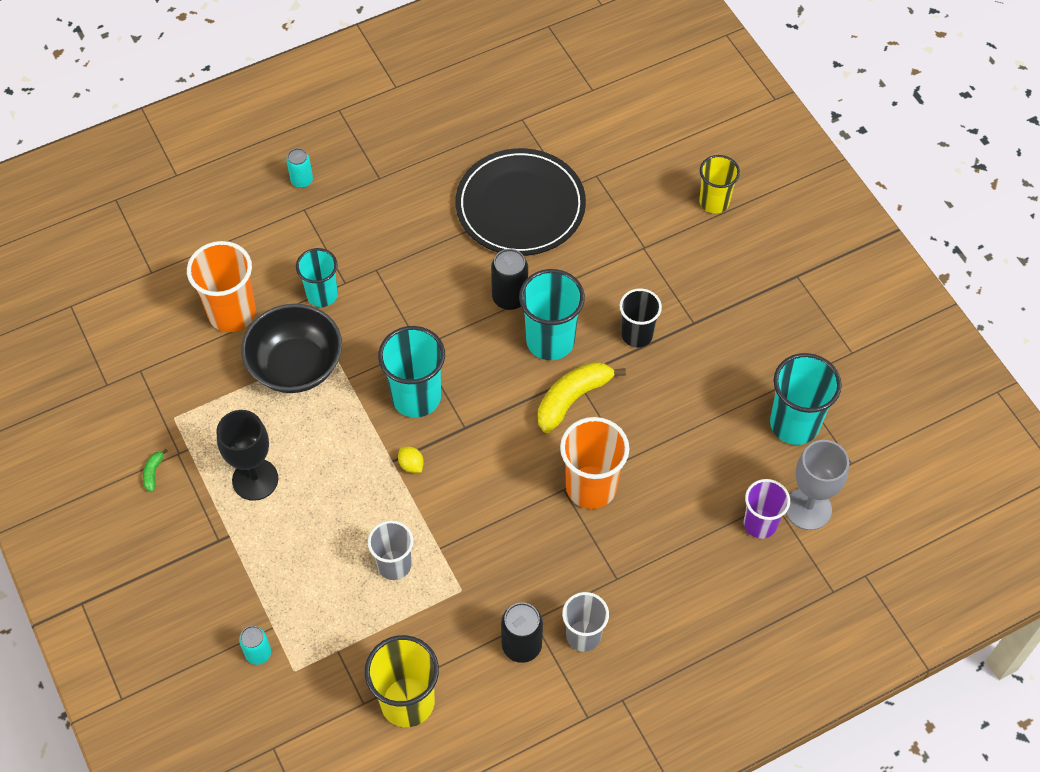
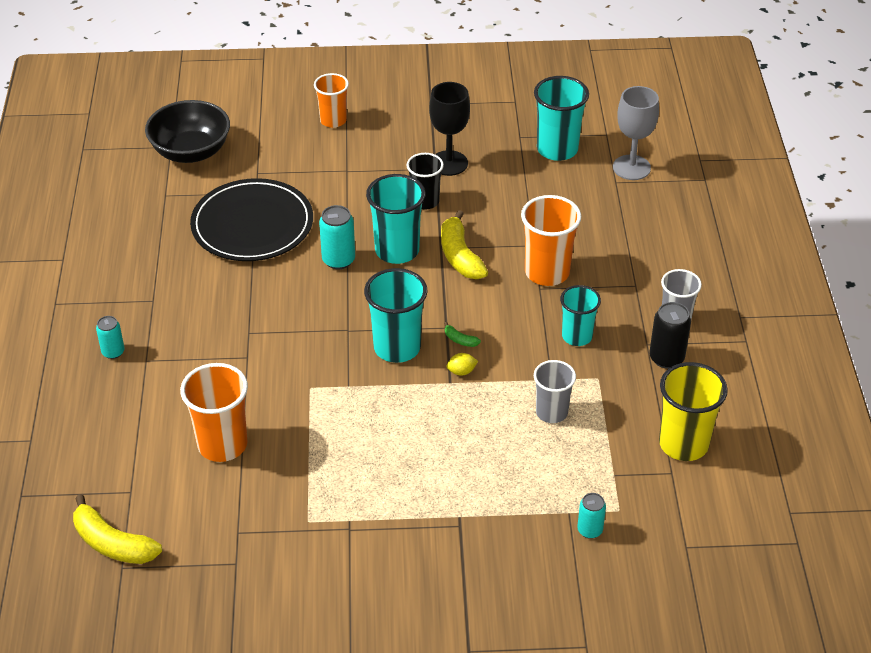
camera: 65 degrees left, 15 degrees down
(92, 287) = (112, 543): none -> yellow banana
(153, 472) = (359, 554): green banana -> green banana (460, 340)
(255, 479) = (412, 480): black goblet -> black goblet (449, 163)
(296, 366) = (311, 416): black bowl -> black bowl (191, 152)
(322, 295) = (248, 376): turquoise cup -> turquoise cup (577, 336)
(509, 297) = (338, 260): black can -> turquoise can
(714, 202) = (333, 120): yellow cup -> orange cup
(760, 524) = (630, 195): purple cup -> none

